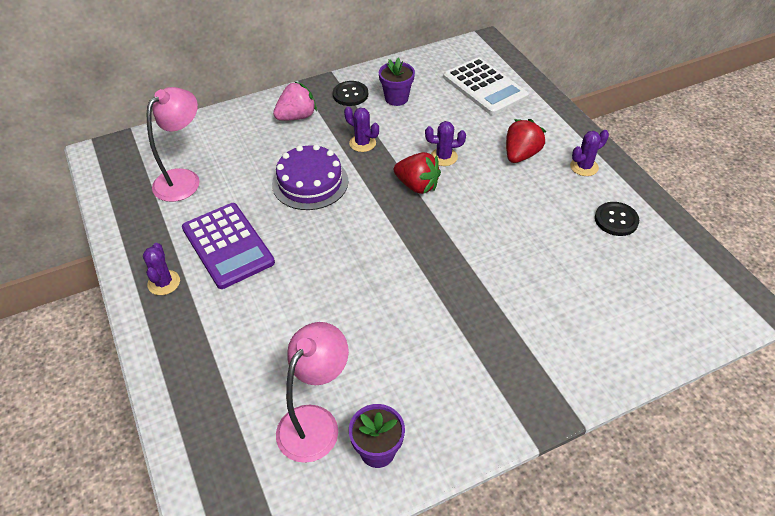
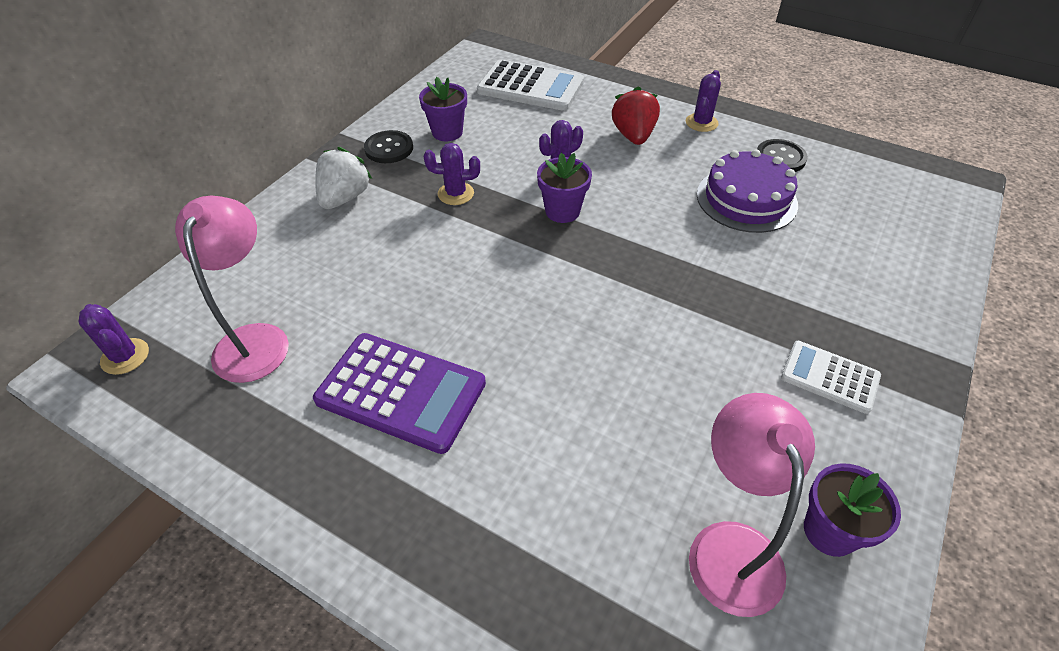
camera: 35 degrees left, 0 degrees up
(164, 283) = (354, 492): purple cactus -> purple cactus (125, 356)
(296, 117) = (344, 198): pink strawberry -> white strawberry
(310, 182) = (435, 264): purple cake -> purple cake (746, 199)
(417, 185) = (562, 211): red strawberry -> purple flower pot
(476, 375) = (830, 377): none -> white calculator

